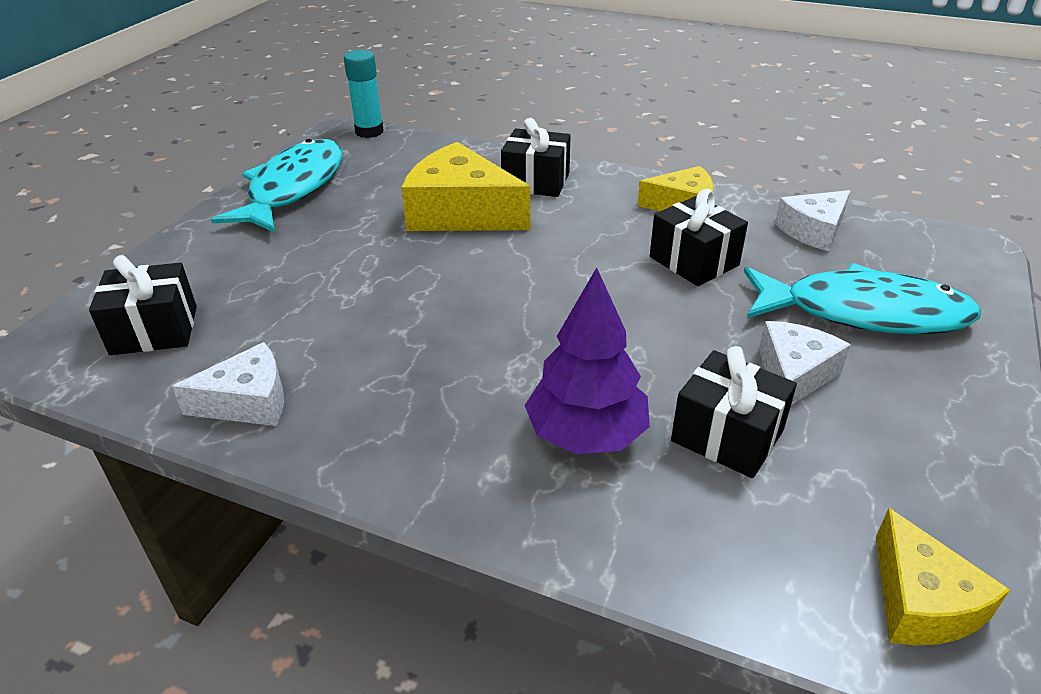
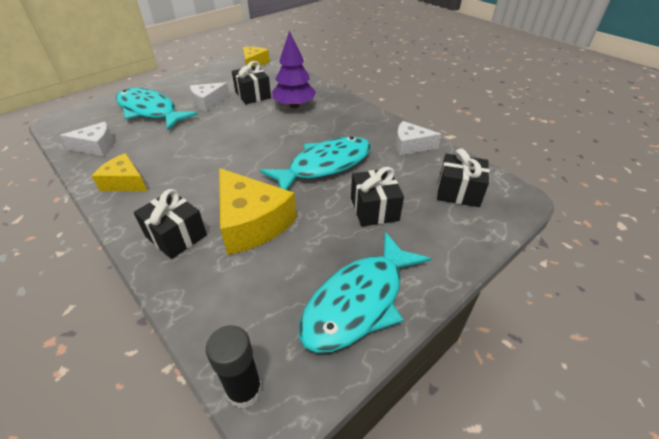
camera: 155 degrees left, 5 degrees up
(369, 132) = (244, 390): turquoise glue stick -> black glue stick
(410, 308) = (325, 165): none -> turquoise fish
(694, 261) = (173, 149): black gift -> black gift (374, 209)

